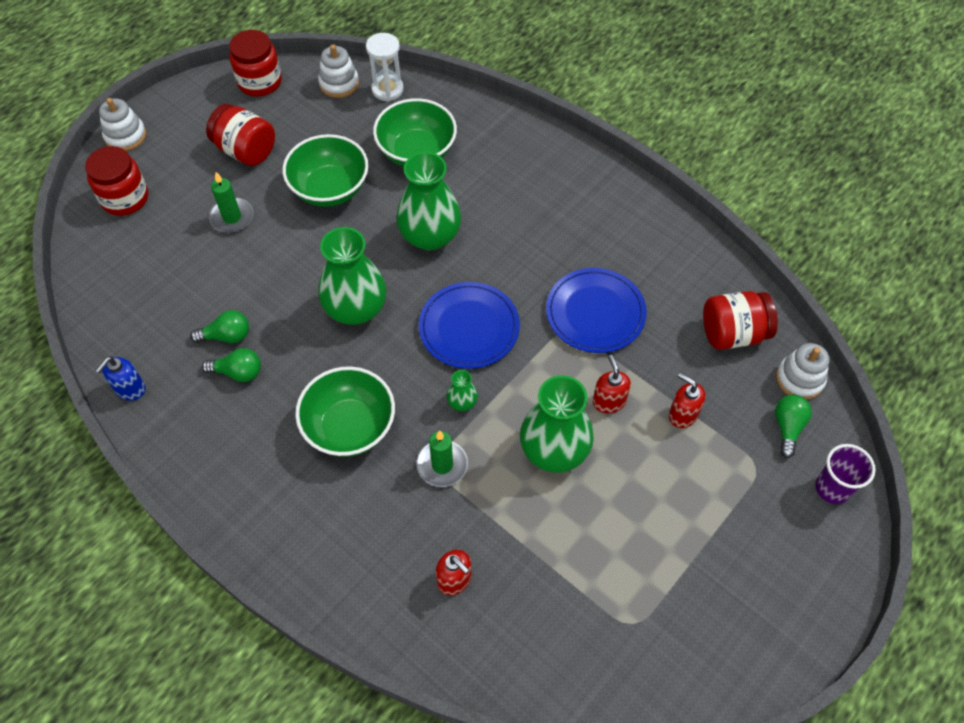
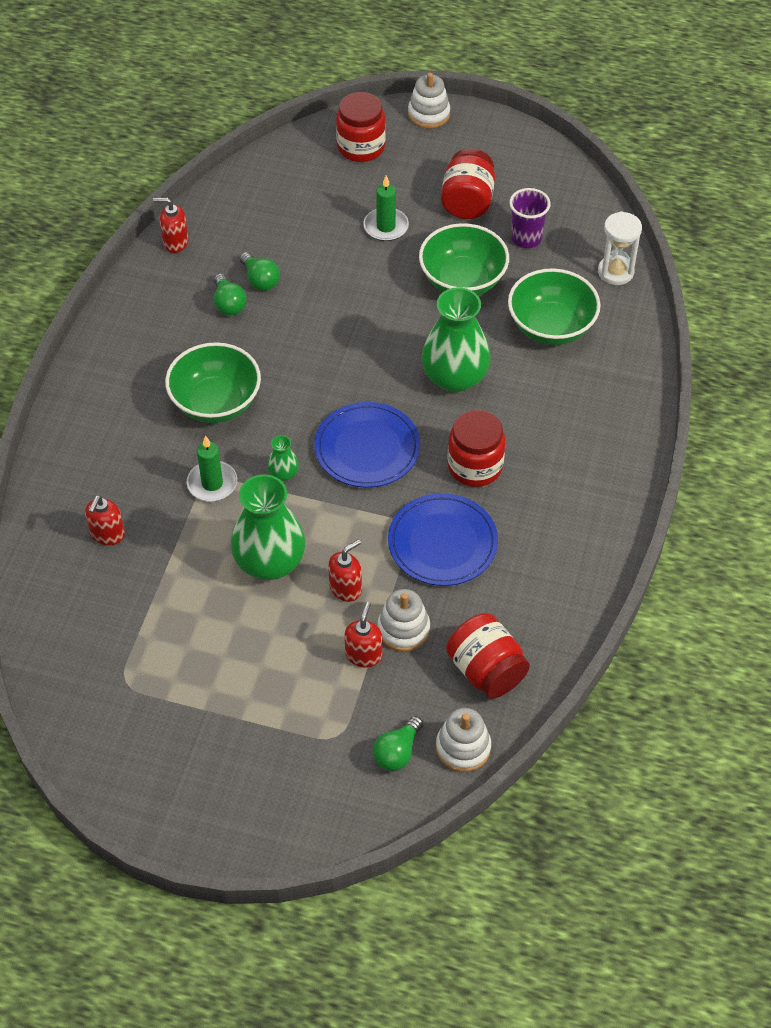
camera: 65 degrees right, 5 degrees down
(130, 389) = (175, 242): blue soap dispenser -> red soap dispenser
(260, 82) = (556, 174): red jar -> red jar (475, 466)
(339, 83) = (597, 232): white stacking toy -> white stacking toy (403, 629)
(356, 309) = (339, 356): green vase -> none
(787, 427) = (397, 752): green light bulb -> green light bulb turned 135 degrees clockwise
(832, 488) = (346, 811): purple cup -> purple cup (526, 238)

